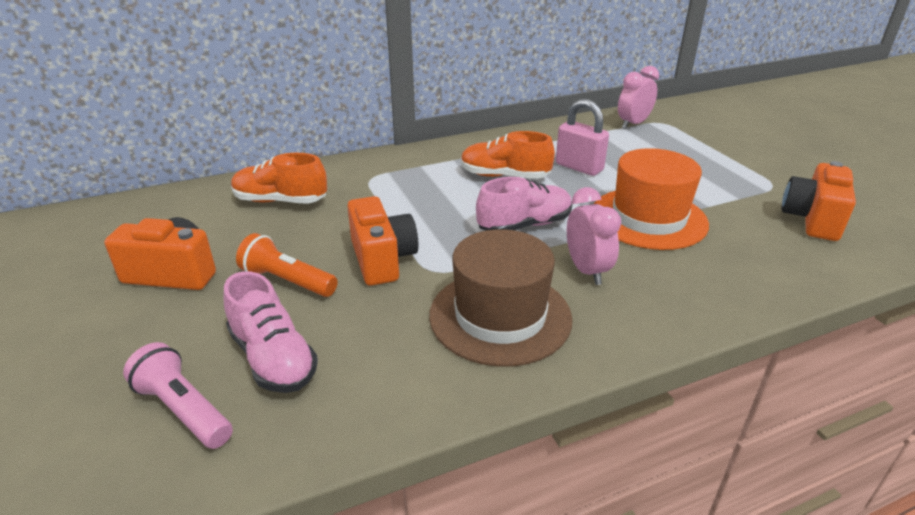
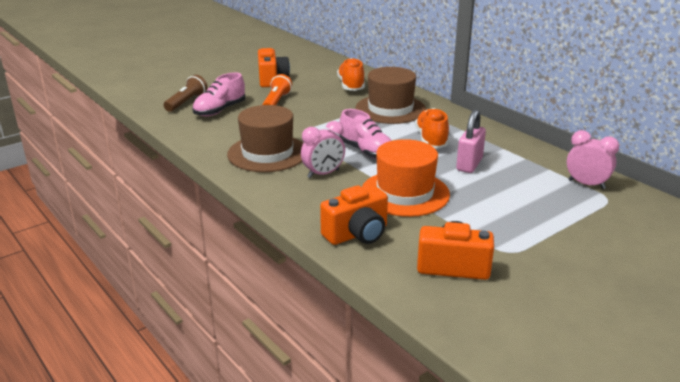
camera: 75 degrees right, 5 degrees down
(184, 409) = (186, 102): pink flashlight -> brown flashlight
(382, 259) = (306, 119): orange camera -> orange camera (357, 234)
(393, 185) = (390, 109): none -> brown hat

